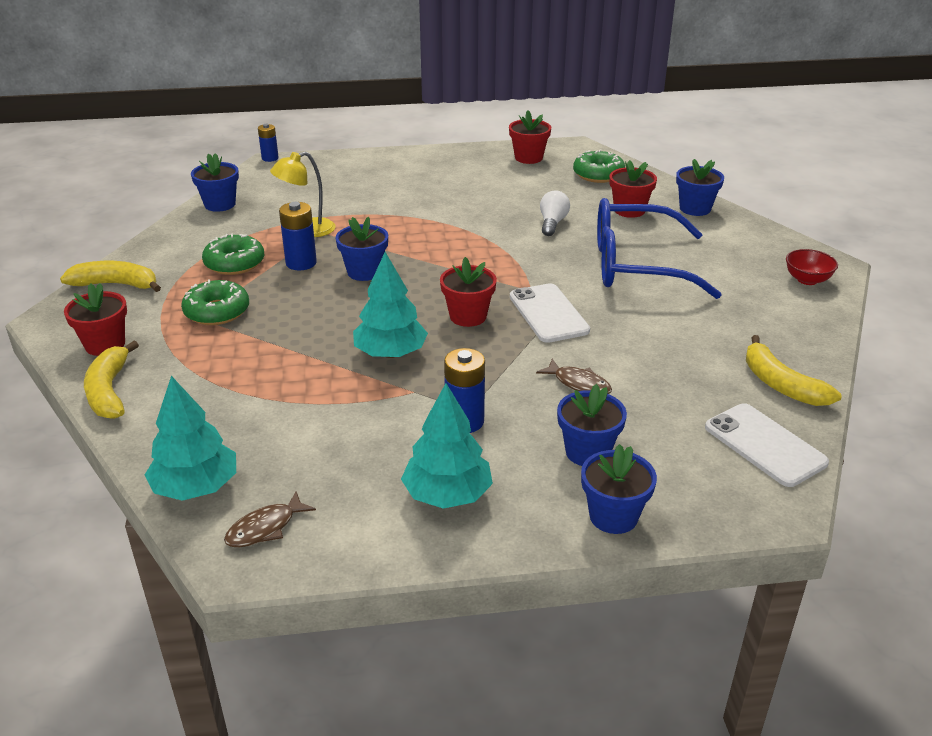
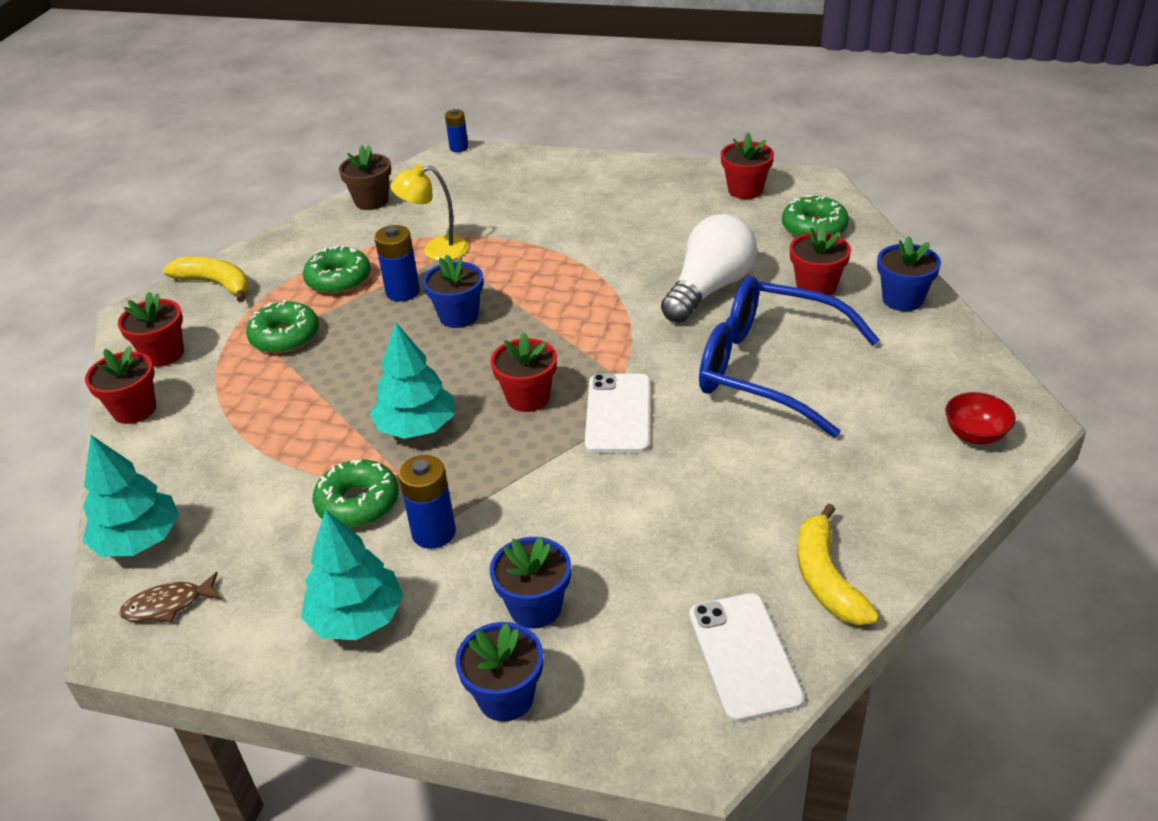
camera: 25 degrees right, 5 degrees up
(109, 391) = (134, 409): yellow banana -> red flower pot
(220, 204) = (371, 201): blue flower pot -> brown flower pot
(382, 415) = (358, 503): none -> green donut
(552, 223) = (709, 289): white light bulb -> white light bulb, size x1.88
(579, 384) = (587, 516): brown fish -> none

